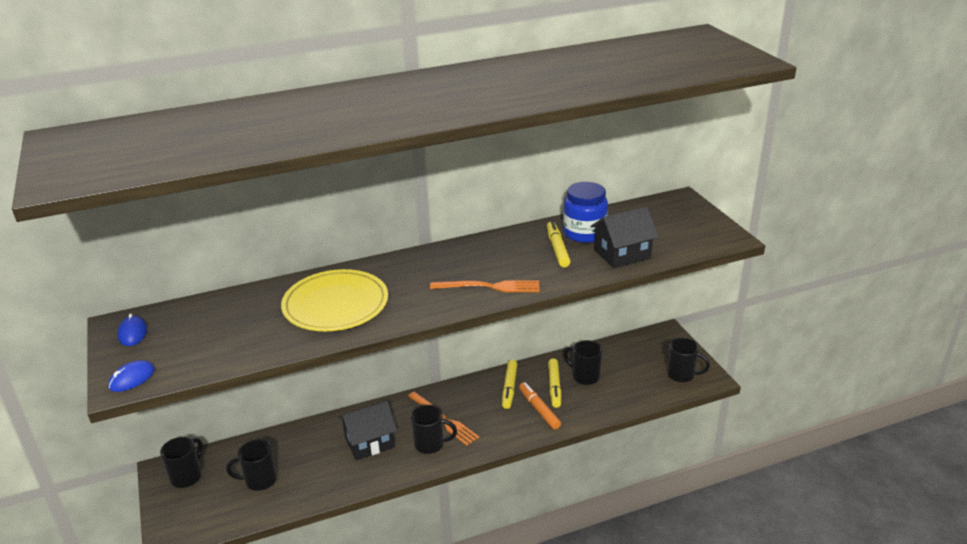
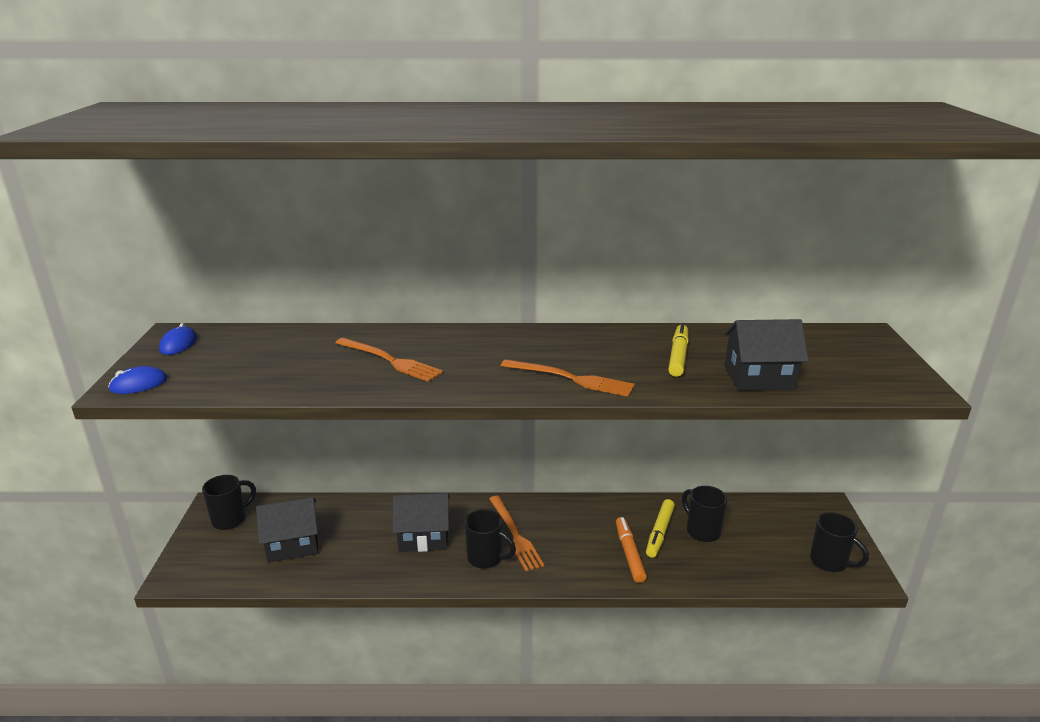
camera: 20 degrees right, 5 degrees down
(259, 480) = (292, 544): black mug -> black house
(335, 305) = (389, 360): yellow plate -> orange fork
(509, 388) = (606, 520): yellow marker -> none
(584, 233) = (721, 346): blue jar -> none

